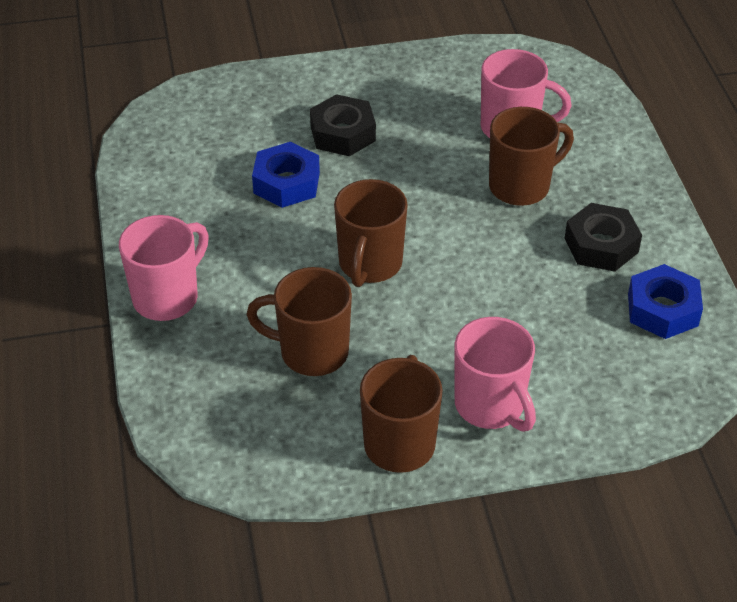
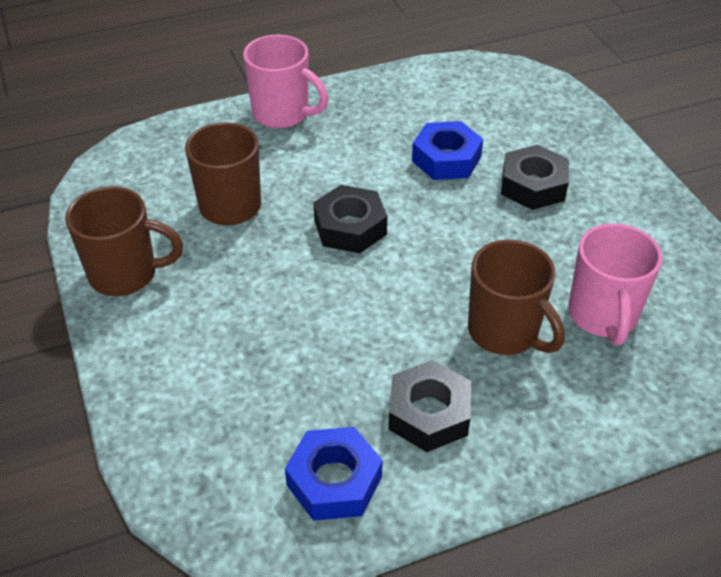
camera: 80 degrees right, 0 degrees up
(369, 265) = (350, 227): brown mug -> black nut
(491, 406) = (173, 335): pink mug -> none

